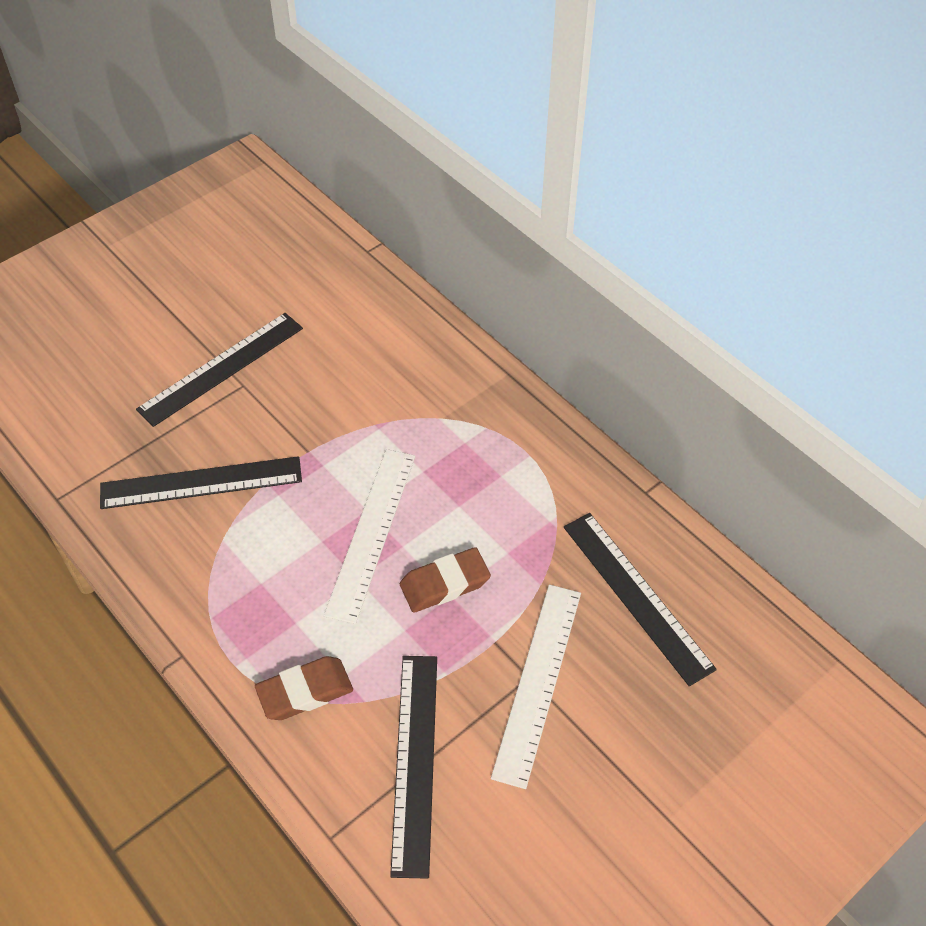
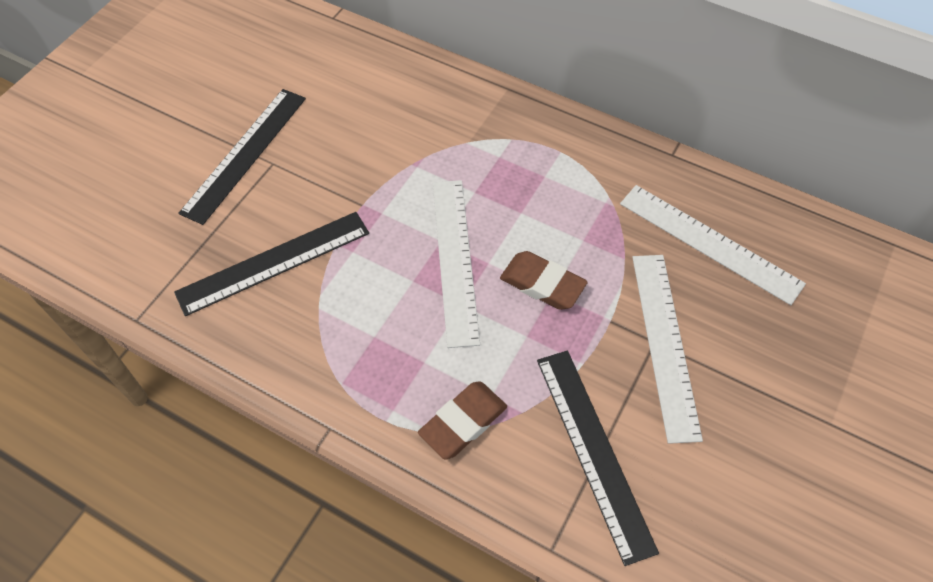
camera: 20 degrees left, 5 degrees up
(445, 584) = (542, 284): brown eraser -> brown eraser turned 75 degrees clockwise
(636, 596) = (709, 243): black ruler -> white ruler

